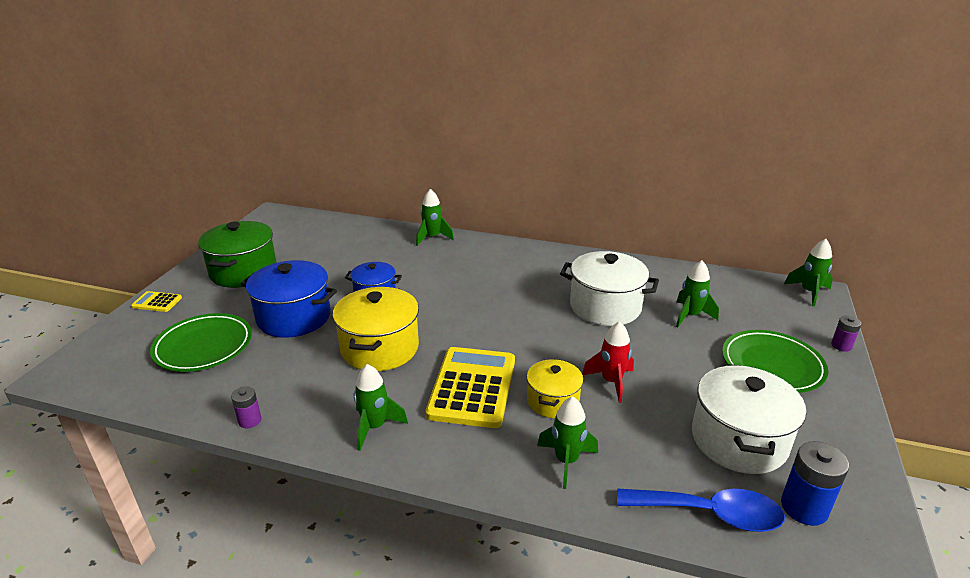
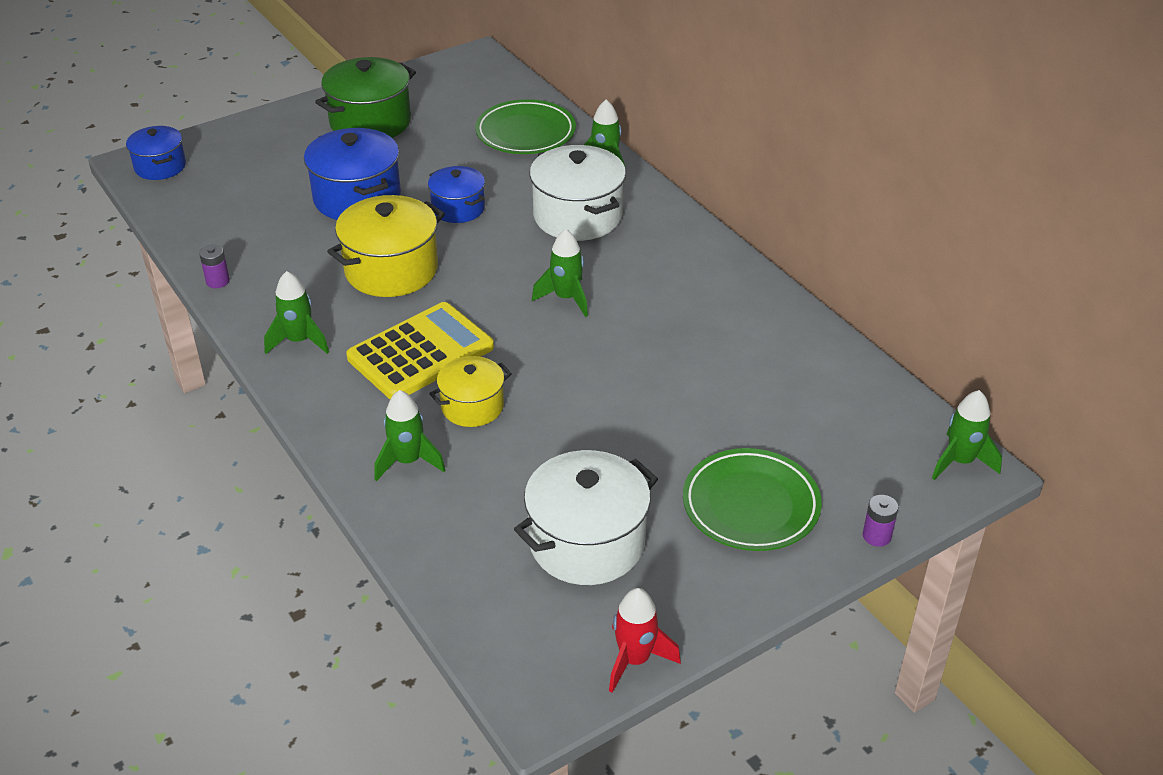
camera: 40 degrees right, 10 degrees up
(91, 365) = (160, 166): none -> blue pot
(157, 302) = (265, 124): yellow calculator -> none
(203, 346) = (255, 191): green plate -> green plate (525, 133)
(605, 307) = (672, 344): white pot -> white pot (577, 216)
(611, 382) = (553, 421): red rocket -> red rocket (634, 660)
(690, 316) = (753, 406): green rocket -> green rocket (566, 298)
(710, 514) = (460, 574): blue spoon -> none
(804, 507) = (549, 626): blue battery -> none

